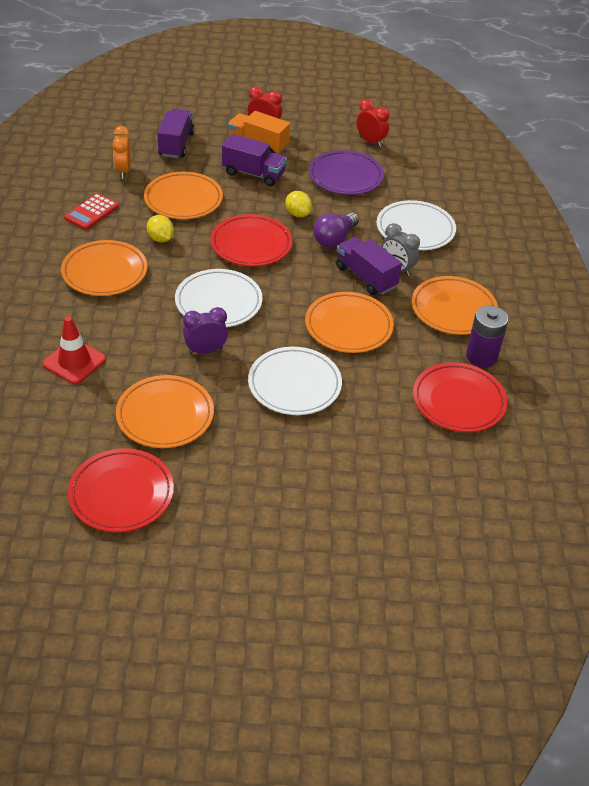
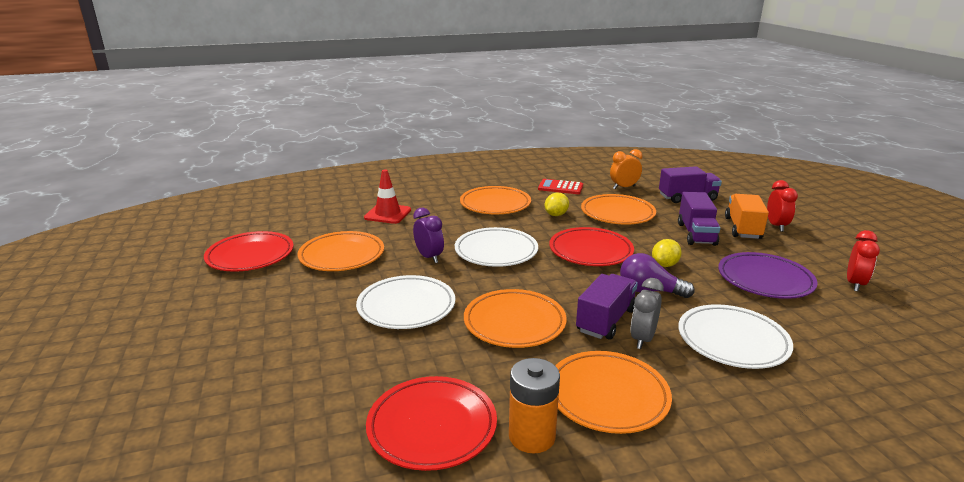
camera: 75 degrees right, 20 degrees down
(481, 356) = (532, 436): purple battery -> orange battery

